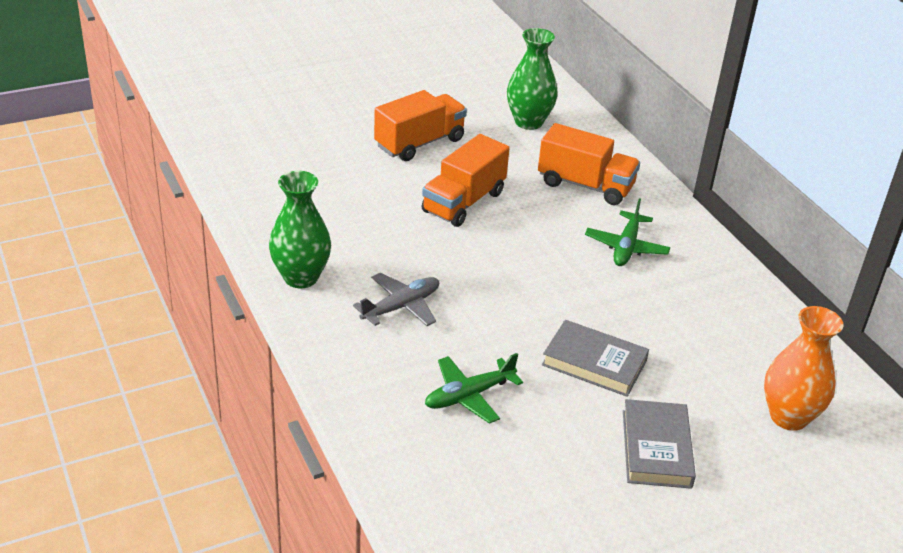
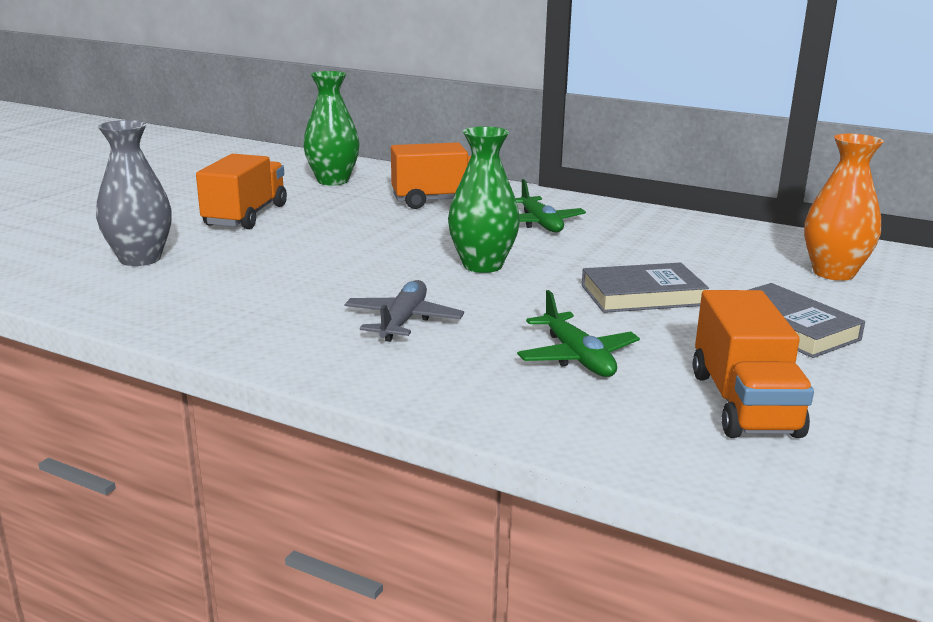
camera: 35 degrees left, 15 degrees down
(301, 277) = (255, 337): green vase -> green vase (482, 265)
(308, 165) = (140, 259): none -> grey vase
(464, 202) = (351, 238): orange truck -> orange truck (744, 403)
(468, 396) = (577, 357): green plane -> green plane turned 45 degrees counterclockwise

